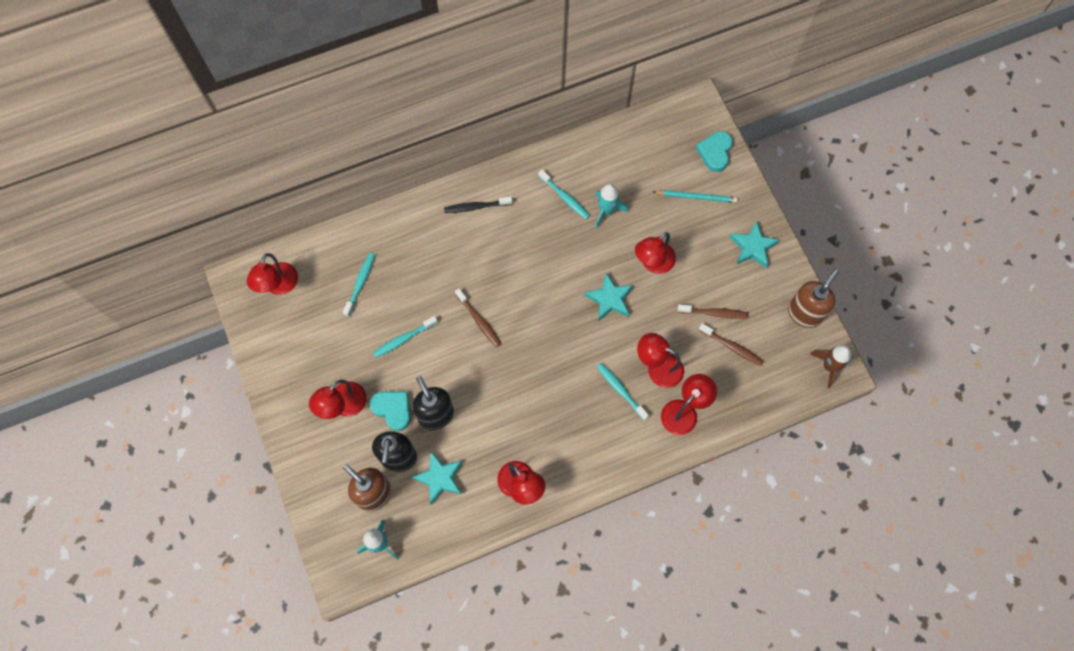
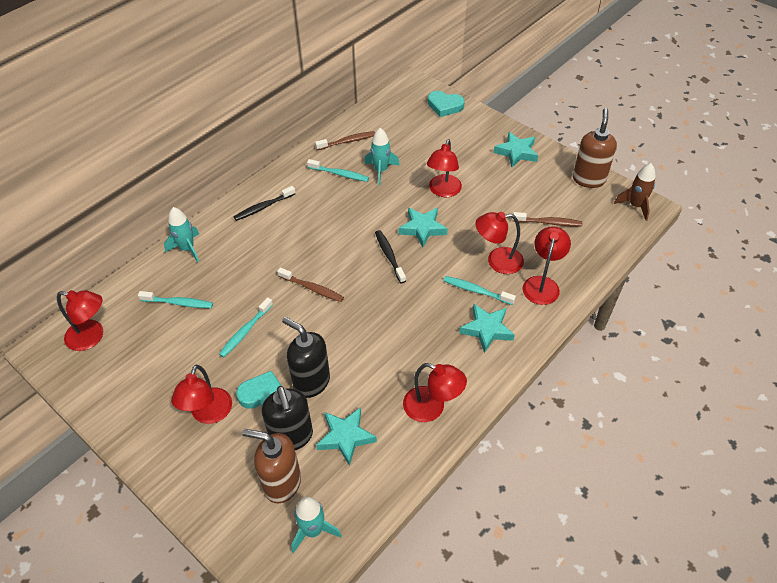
camera: 25 degrees left, 20 degrees down
(278, 286) = (92, 337): red lamp -> red lamp turned 60 degrees counterclockwise
(360, 283) = (178, 303): turquoise toothbrush -> turquoise toothbrush turned 105 degrees clockwise
(389, 226) = (187, 249): none -> turquoise rocket
(563, 316) = (389, 256): none -> black toothbrush
(607, 434) = (487, 330): none -> turquoise star
(696, 197) = (449, 137): turquoise pencil -> none
(714, 313) = (517, 205): brown toothbrush -> brown toothbrush (347, 141)
(715, 152) = (445, 106): turquoise heart -> turquoise heart turned 60 degrees counterclockwise

